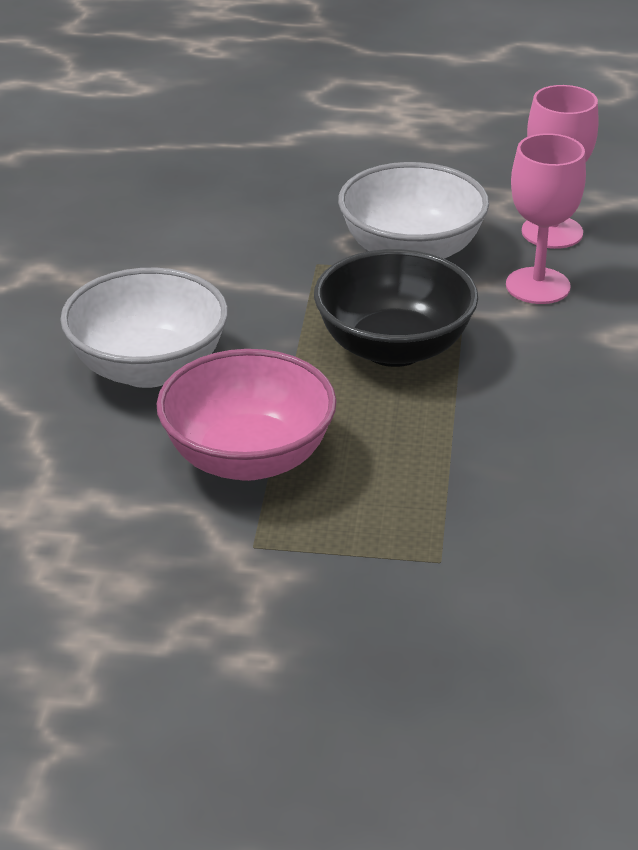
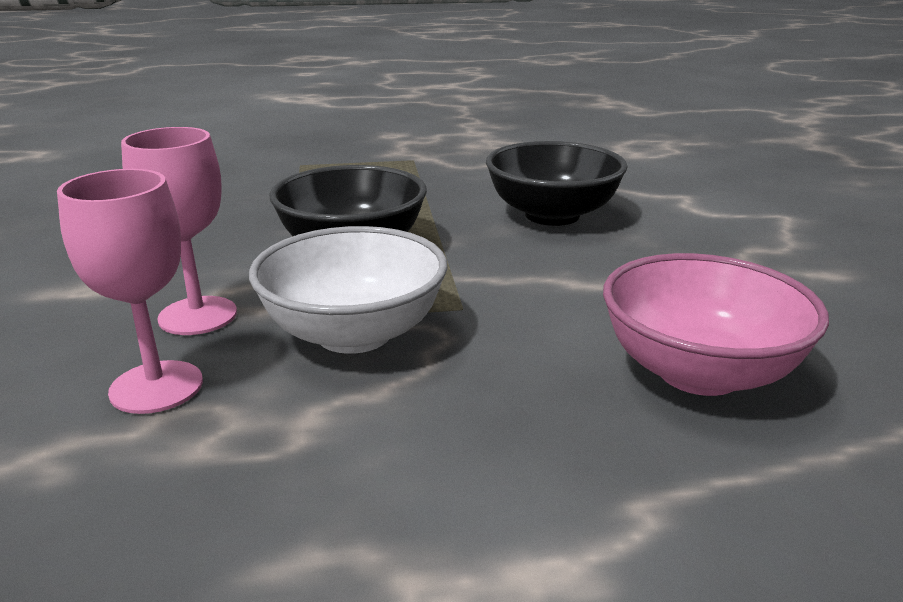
camera: 165 degrees right, 10 degrees down
(148, 368) = (552, 215): white bowl -> black bowl
(248, 458) = (439, 185): pink bowl -> pink bowl (698, 372)

